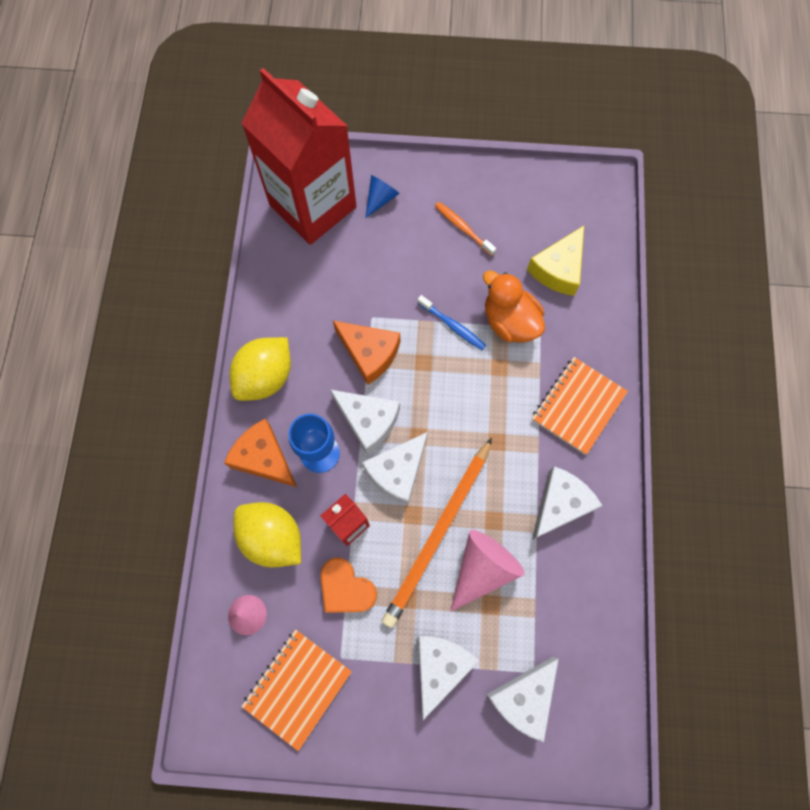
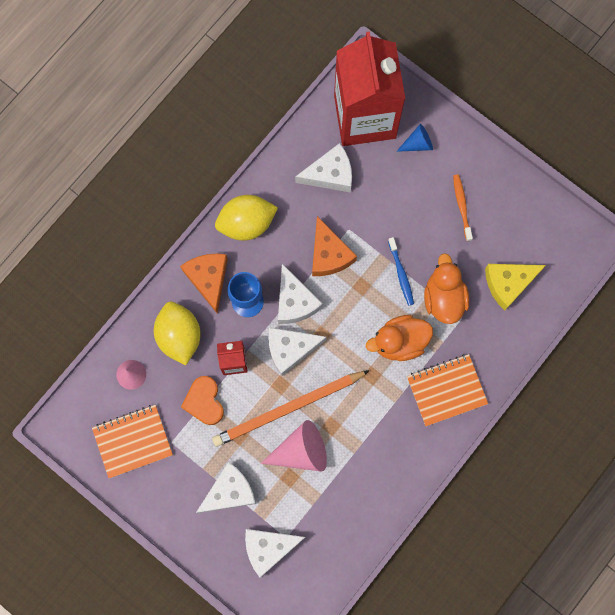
camera: 35 degrees right, 5 degrees up
(499, 391) = (399, 342): none -> orange duck
(560, 504) = (383, 446): white cheese -> white cheese (330, 174)

